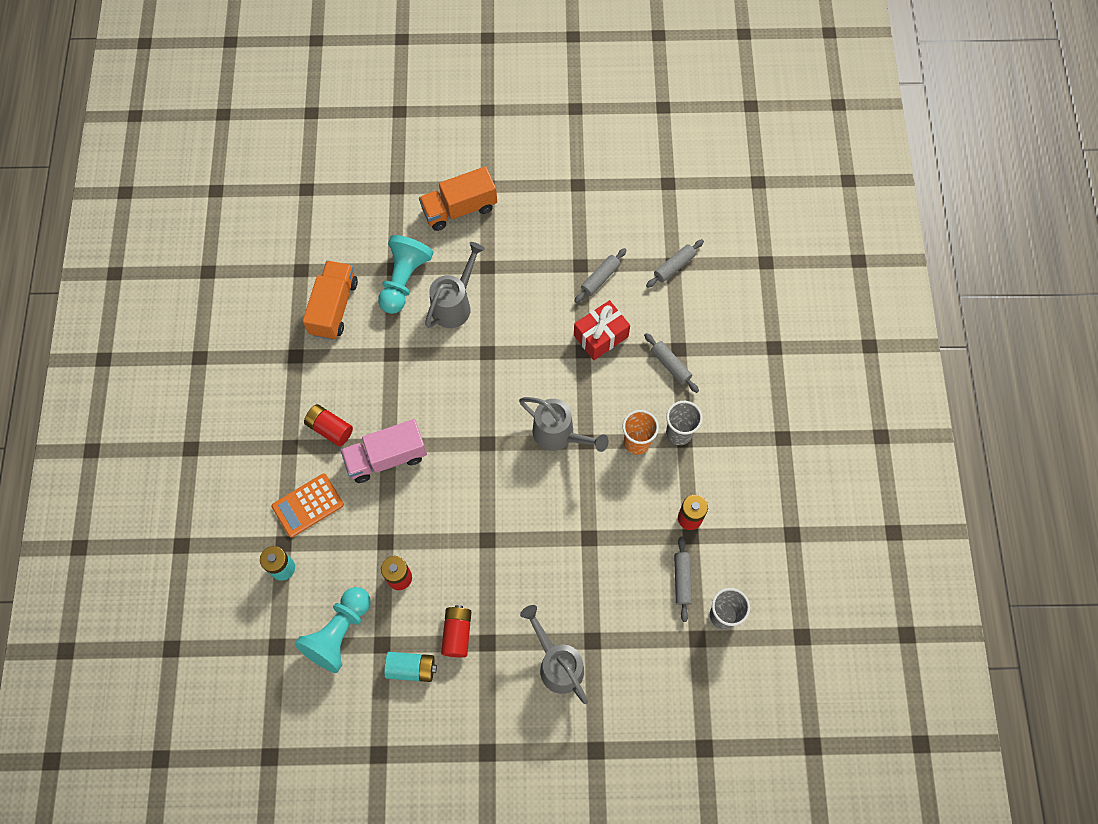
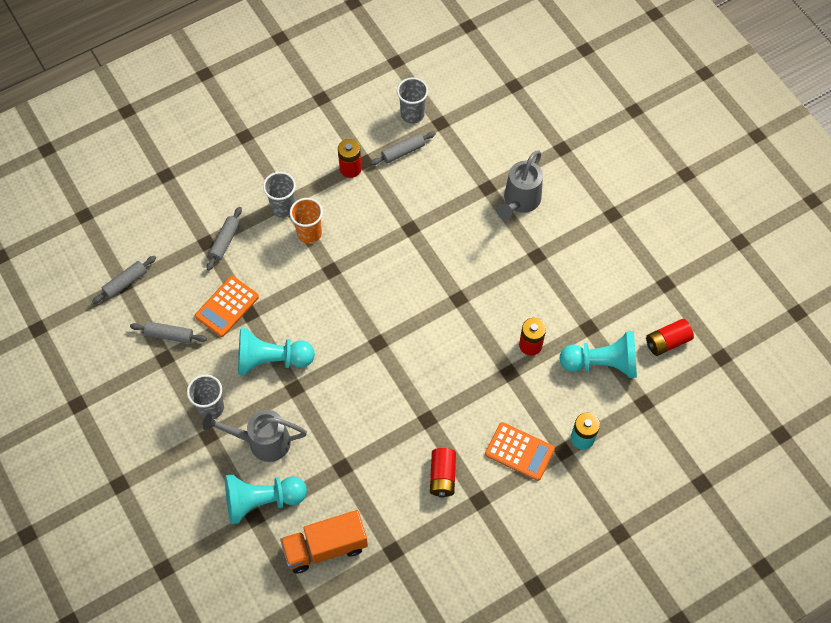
camera: 120 degrees left, 5 degrees down
(386, 458) = (439, 414): pink truck -> none
(411, 668) = (591, 296): turquoise battery -> none
(457, 633) = (544, 280): red battery -> red battery (667, 342)
(459, 209) = (158, 495): orange truck -> none
(511, 280) = (211, 408): none -> grey cup
(526, 347) = (271, 360): none -> turquoise pawn
(559, 435) = (337, 293): grey watering can -> none
(600, 336) = (227, 307): red gift -> orange calculator
(674, 266) = (125, 282): grey rolling pin -> grey rolling pin turned 60 degrees counterclockwise

